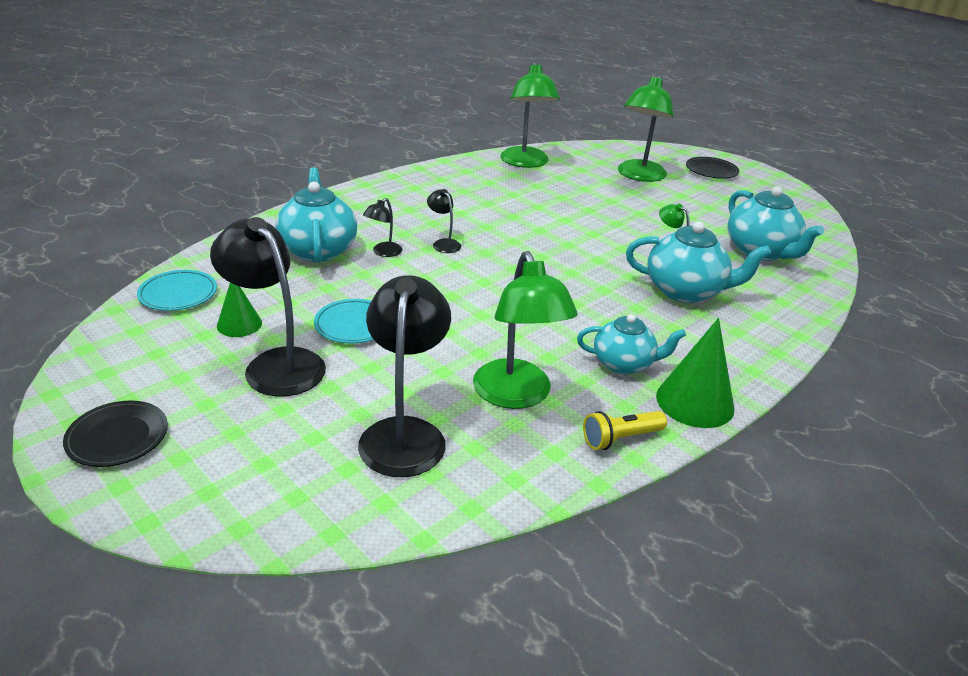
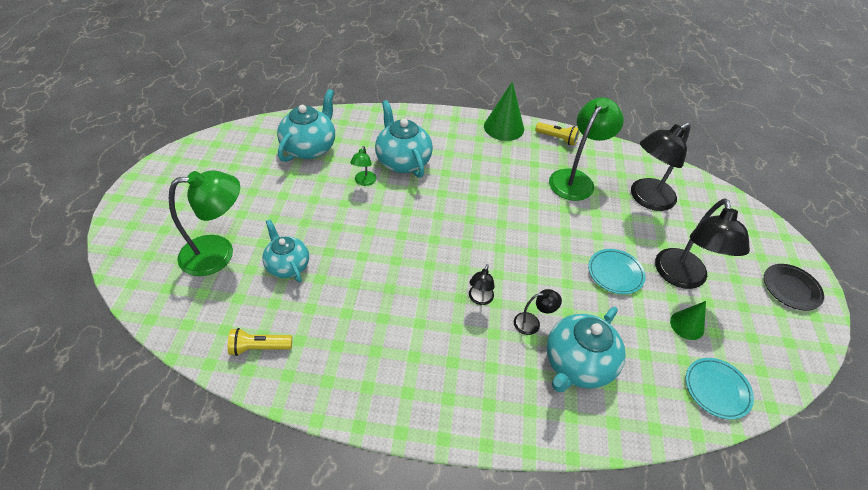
camera: 130 degrees left, 15 degrees up
(525, 163) = (259, 347): green lamp -> yellow flashlight
(624, 364) = (505, 157): turquoise teapot -> turquoise teapot (287, 265)
(711, 171) = (161, 215): black plate -> none

